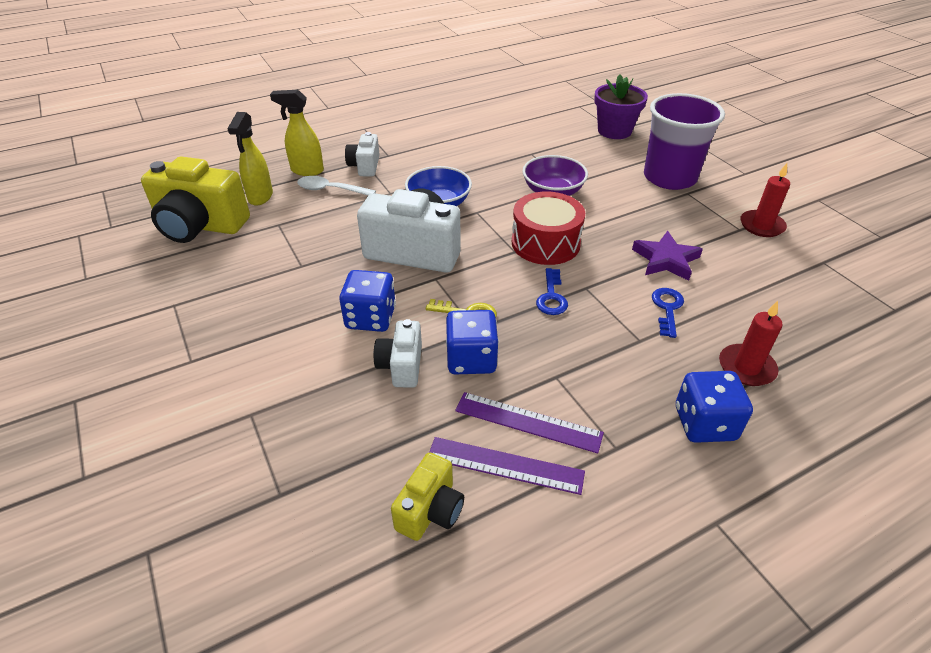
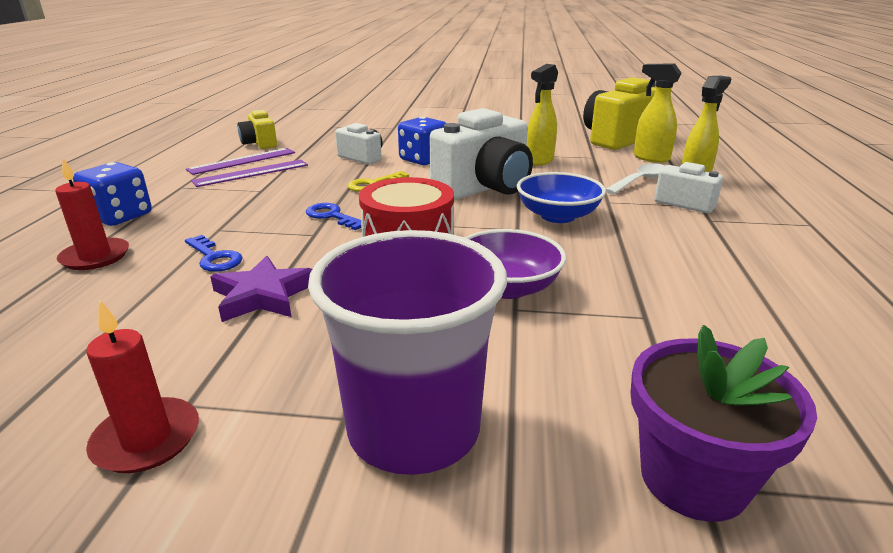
camera: 125 degrees right, 15 degrees down
(315, 248) = (539, 161): none -> yellow spray bottle
(471, 359) = (329, 174): blue dice -> none

